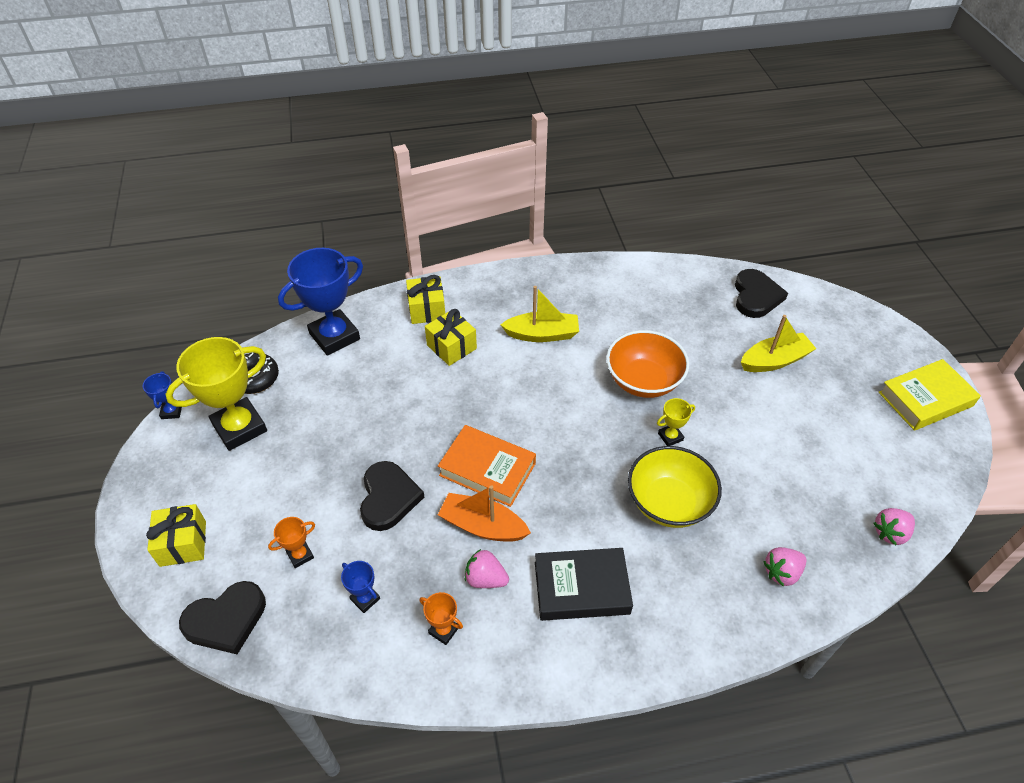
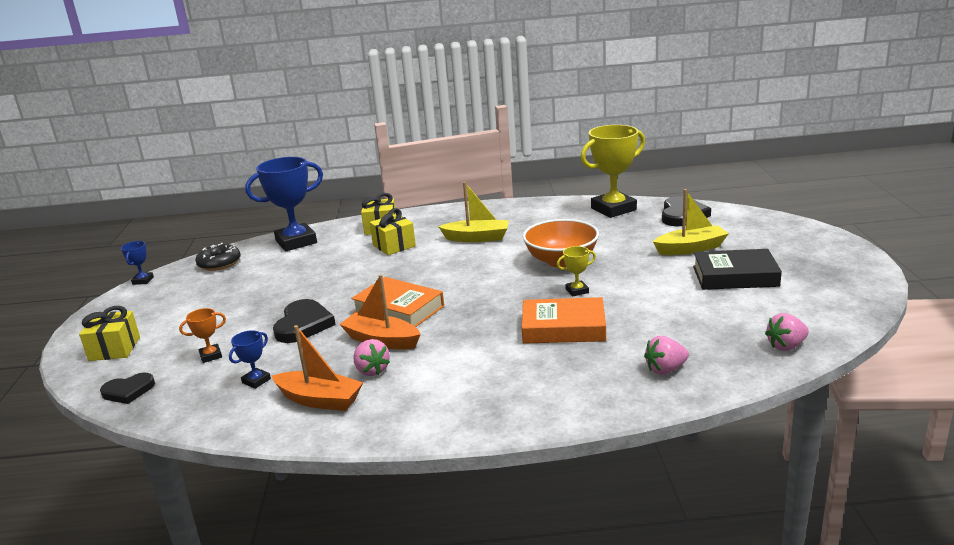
camera: 10 degrees right, 25 degrees down
(226, 620) = (128, 391): black heart -> black heart, size x0.66
(239, 427) = (194, 288): yellow trophy -> yellow trophy (613, 209)
(365, 599) = (256, 381): blue trophy -> blue trophy turned 75 degrees clockwise
(443, 630) = (320, 400): orange trophy -> orange boat
(485, 579) = (372, 370): pink strawberry -> pink strawberry turned 150 degrees counterclockwise
(581, 588) = (461, 377): black book -> black book (735, 276)
(669, 503) = (563, 328): yellow bowl -> orange book
(925, 399) = (839, 268): yellow book -> none

